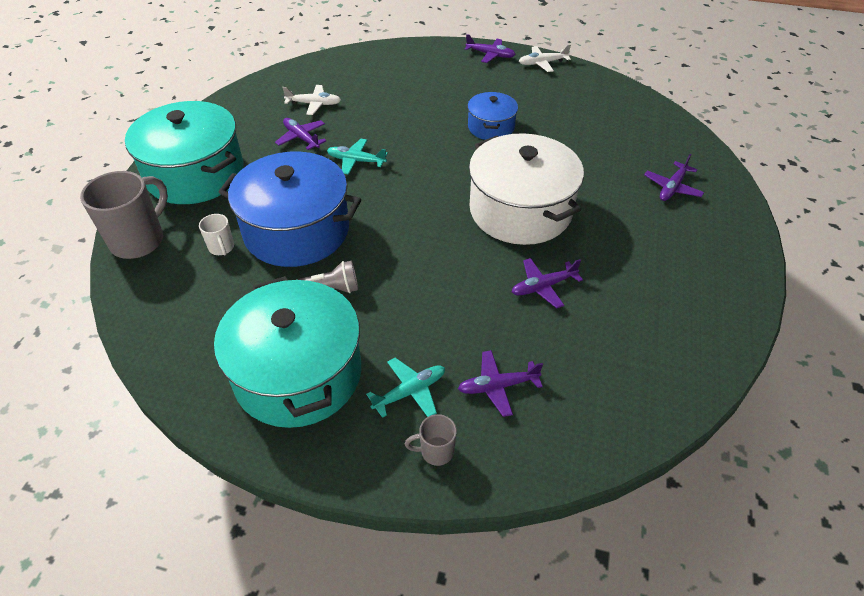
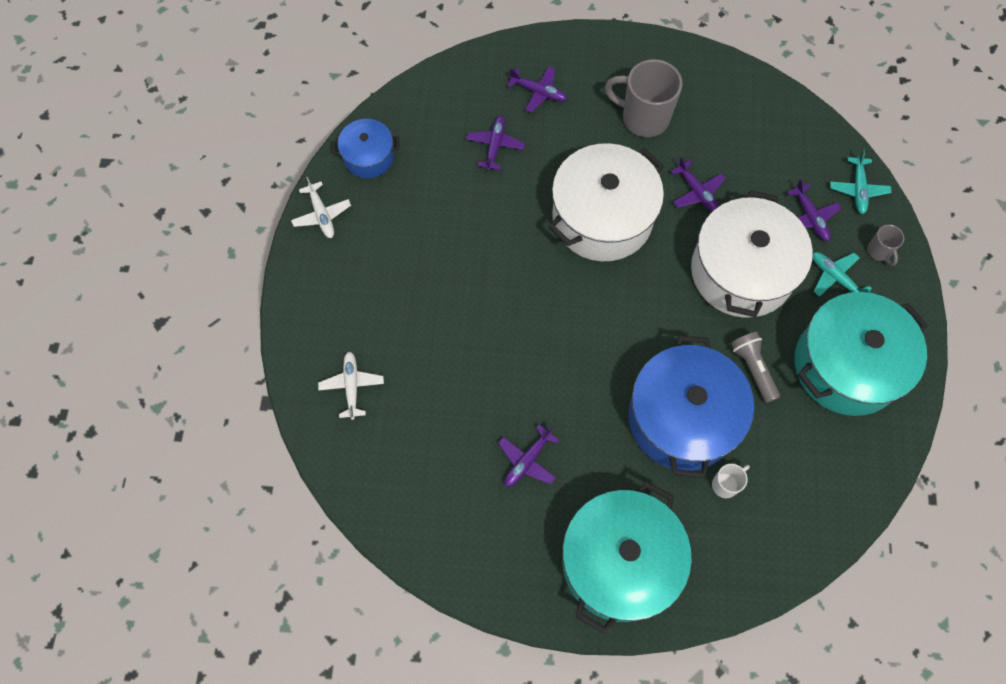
camera: 100 degrees left, 20 degrees up
(139, 240) = (738, 576): grey mug -> grey mug (643, 118)
(314, 104) = (454, 466): white plane -> white plane (352, 386)
(356, 161) = (558, 388): turquoise plane -> turquoise plane (858, 189)
(438, 305) = (741, 271): none -> white pot
(490, 55) = (308, 275): purple plane -> purple plane (495, 145)
(491, 127) = (468, 258): blue pot -> blue pot (368, 157)

